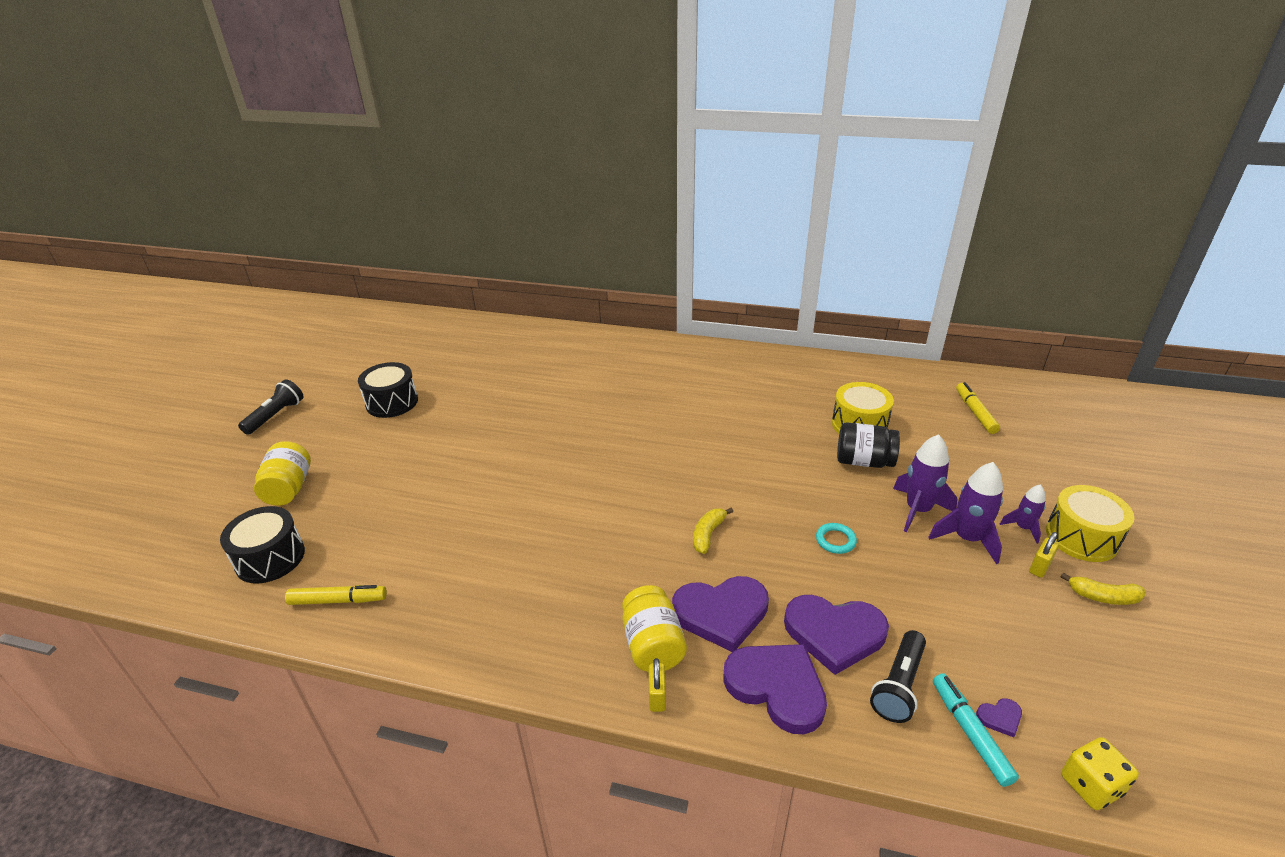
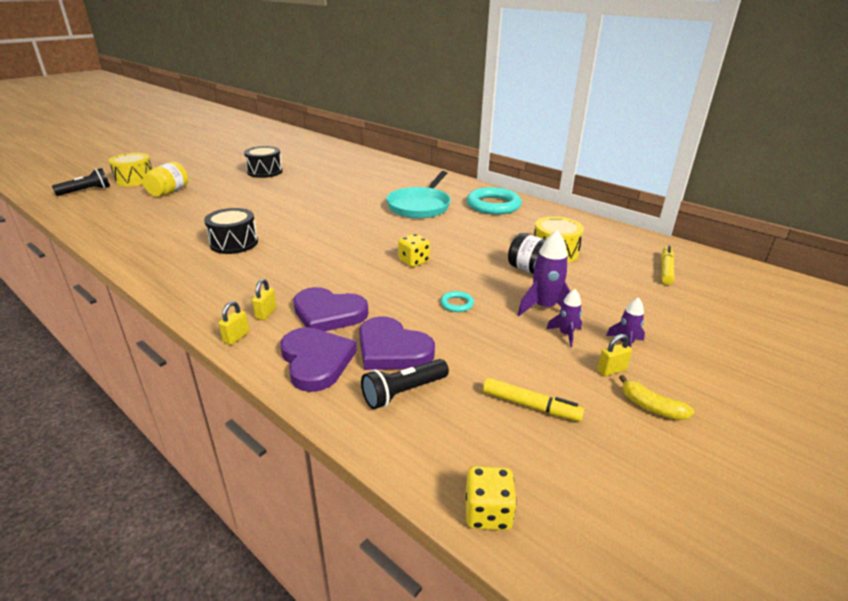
camera: 25 degrees right, 5 degrees down
(270, 558) = (124, 215): black drum -> black drum (234, 243)
(275, 416) = (201, 164): black flashlight -> black flashlight (86, 191)
(338, 600) = (131, 240): yellow marker -> yellow marker (530, 405)
(653, 645) = (266, 313): yellow jar -> yellow padlock
(656, 400) = (420, 206): none -> turquoise pan
(708, 534) = (371, 274): yellow banana -> none
(733, 494) = (413, 261): none -> yellow dice
(734, 372) = (493, 205): none -> turquoise ring
(967, 539) = (566, 334): purple rocket -> purple rocket, size x0.59
(970, 733) = (424, 439): turquoise marker -> none
(1000, 718) = (460, 441): purple heart -> none
(1081, 537) = (676, 366): yellow drum -> yellow drum (135, 180)

